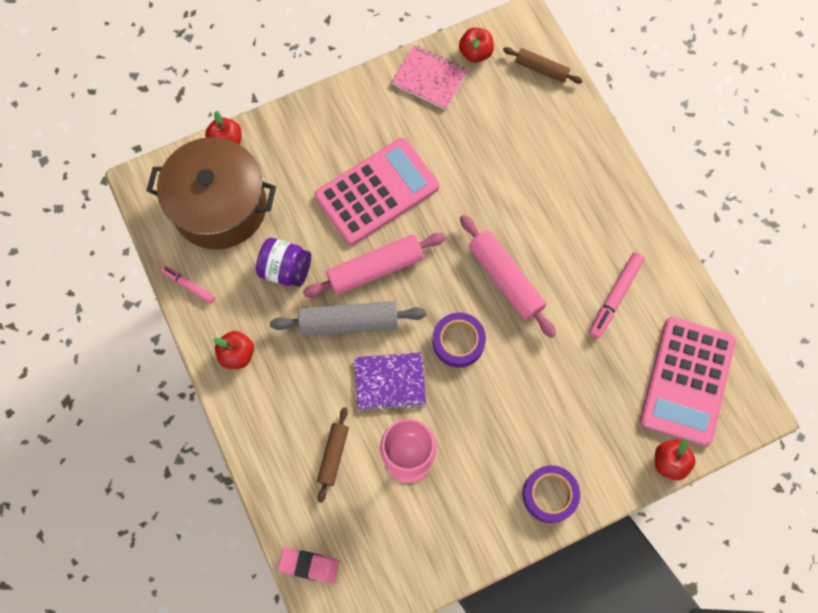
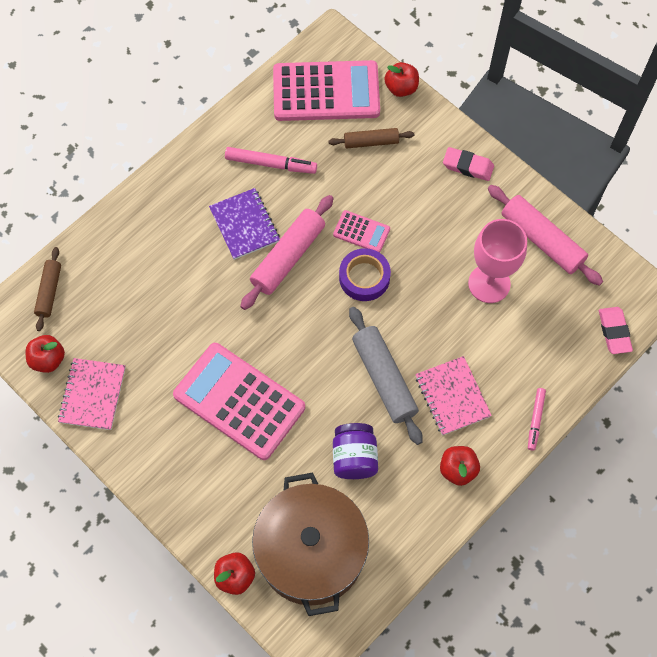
camera: 110 degrees left, 5 degrees down
(189, 285) = (408, 547): pink marker -> pink marker (535, 420)
(307, 377) = (452, 396): none -> pink notebook
(333, 455) = (512, 347): brown rolling pin -> brown rolling pin (371, 142)
(375, 269) = (322, 374): pink rolling pin -> pink rolling pin (542, 240)
(390, 382) = (426, 322): purple notebook -> purple notebook (244, 225)
(509, 357) = (361, 232): none -> pink calculator
(549, 495) = (468, 166): purple tape -> pink eraser

